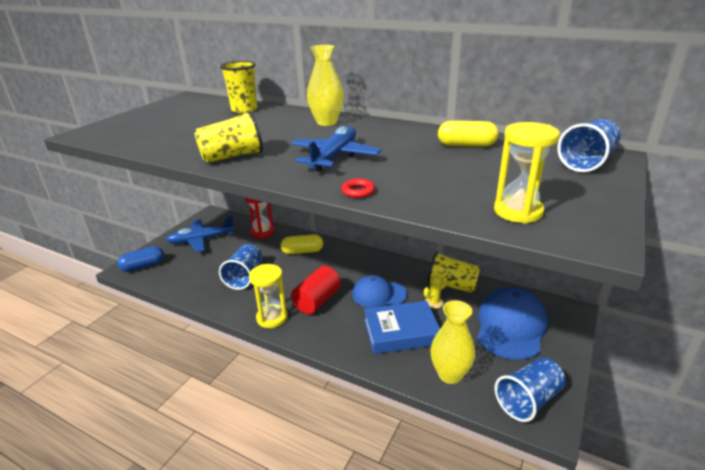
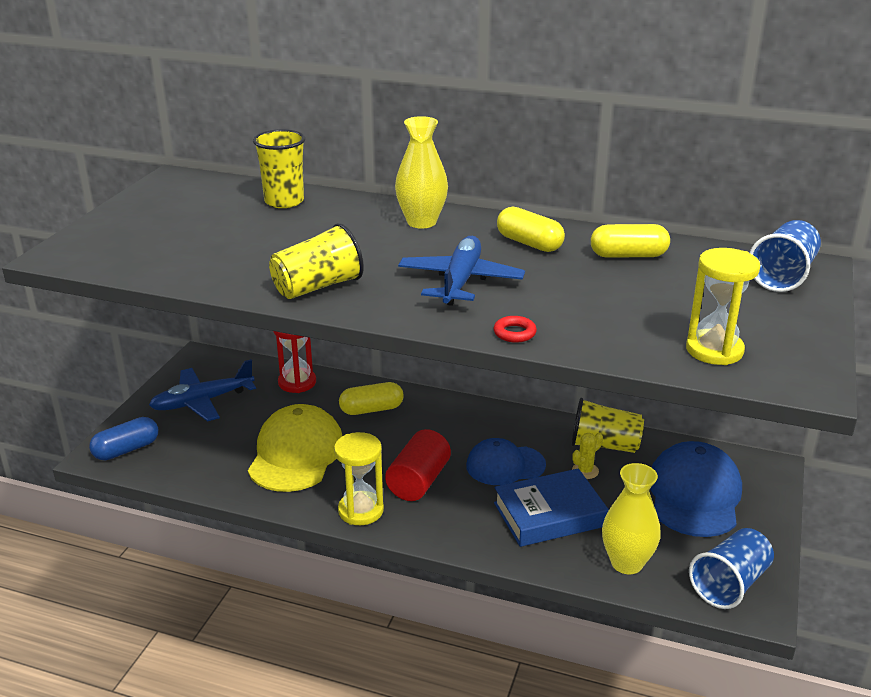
camera: 10 degrees left, 0 degrees up
(244, 276) = (296, 454): blue cup -> yellow cap
(396, 136) = (529, 243): none -> yellow capsule

